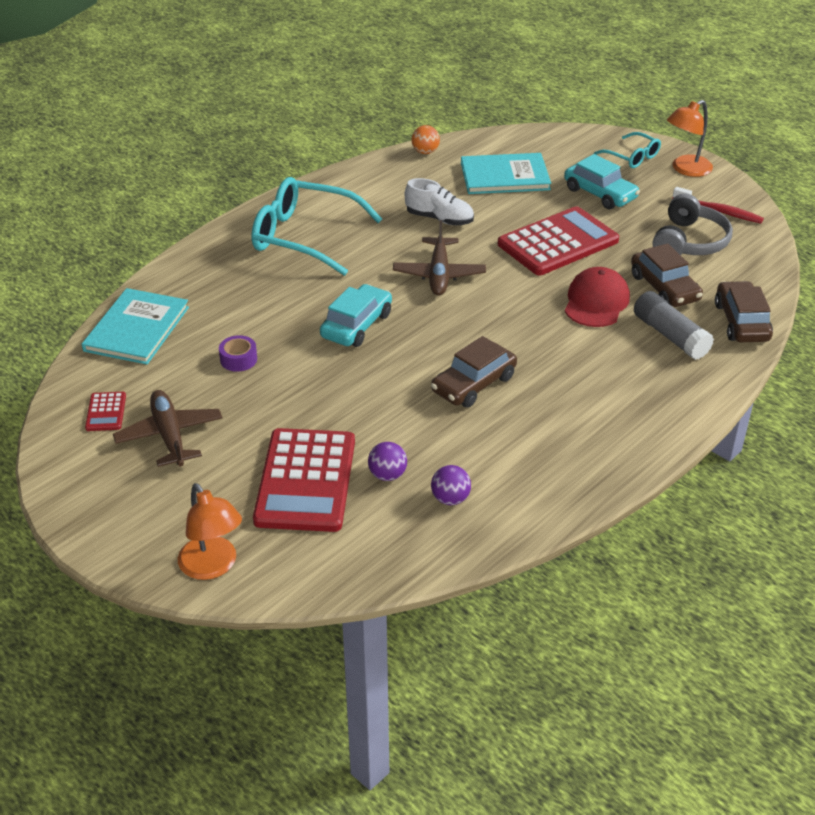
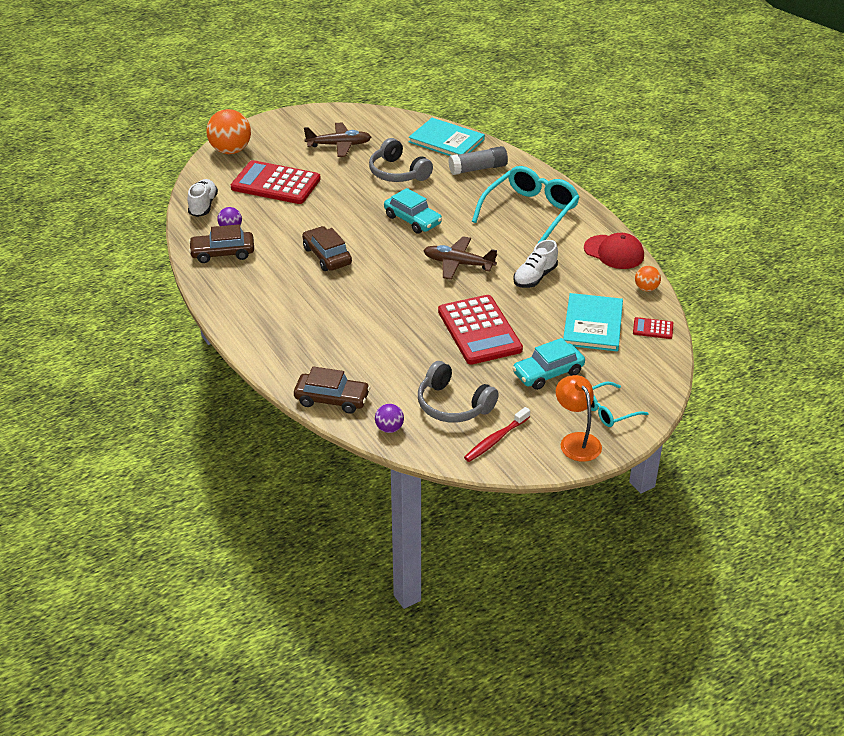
camera: 105 degrees right, 0 degrees up
(106, 412) = (371, 127): red calculator -> red calculator (653, 329)
(213, 566) = (230, 150): orange lamp -> orange ball
(238, 359) = (398, 173): purple tape -> grey headphones
(387, 475) = (263, 211): purple ball -> purple ball (389, 428)
(399, 551) = (203, 206): none -> white shoe
(596, 302) = (391, 331): red cap -> red cap (614, 252)
(664, 288) = (394, 371): brown car -> brown car (223, 253)
(670, 336) = (333, 356): grey glue stick -> grey glue stick (478, 169)

